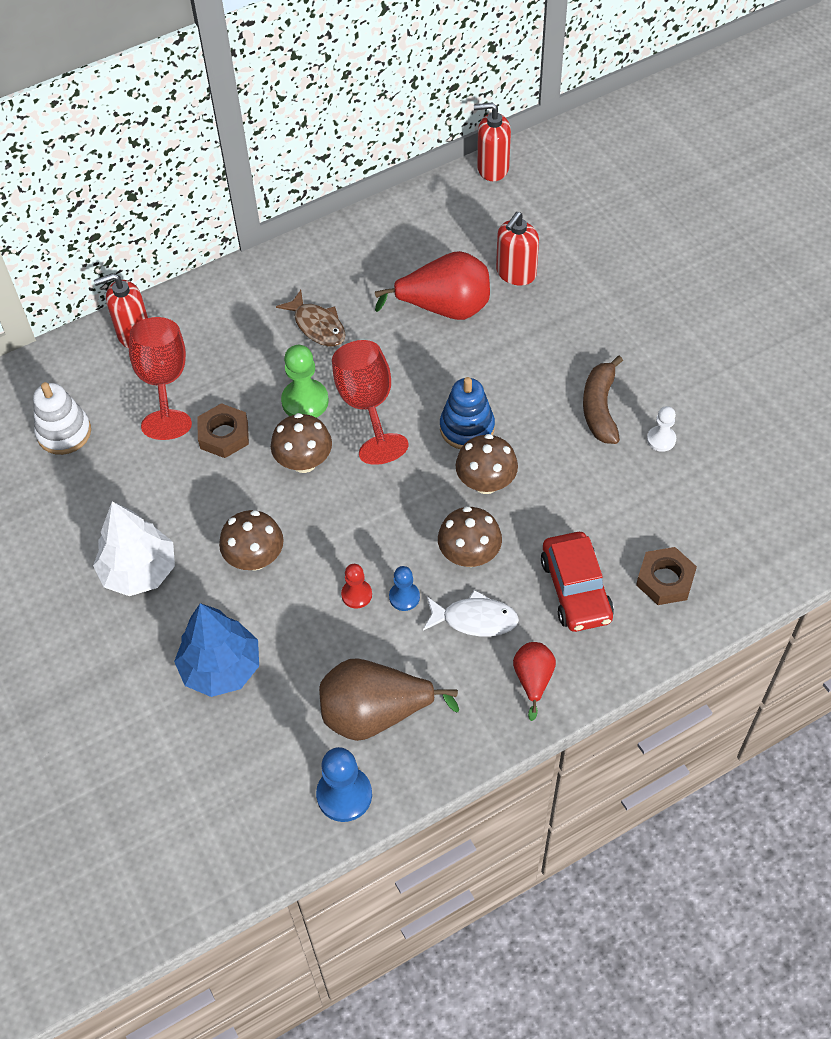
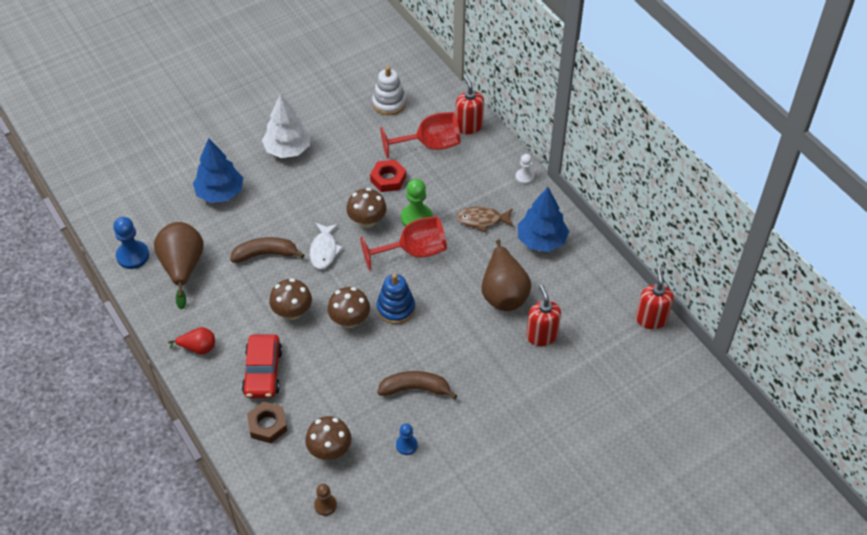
camera: 85 degrees right, 5 degrees down
(224, 435) = (388, 179): brown nut -> red nut
(255, 558) = (294, 202): brown mushroom -> brown mushroom (330, 450)
(317, 326) = (482, 220): brown fish -> brown fish turned 45 degrees clockwise
(356, 594) = (266, 254): red pawn -> brown banana
(359, 264) = (541, 240): none -> blue tree
(404, 597) = (262, 278): blue pawn -> blue pawn (406, 445)
(444, 308) = (503, 292): red pear -> brown pear
(475, 619) = (244, 316): white fish -> white fish (324, 250)
(516, 273) = (541, 335): red soap dispenser -> red soap dispenser turned 45 degrees clockwise
(576, 589) = (263, 372): red car -> red car turned 75 degrees counterclockwise
(661, 439) = (387, 427): white pawn -> white pawn (524, 177)
(783, 508) = (325, 505): none -> brown pawn

